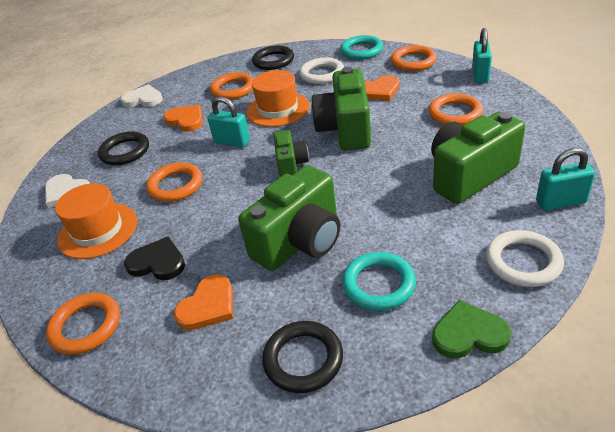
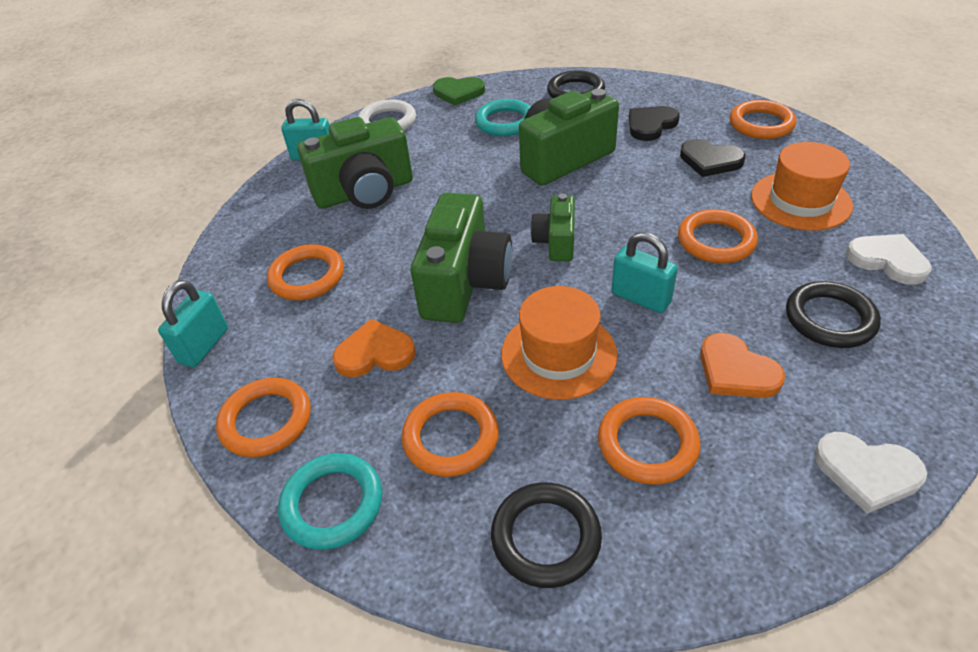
camera: 170 degrees left, 5 degrees up
(208, 306) = (651, 125): orange heart -> black heart
(322, 74) = (451, 438): white ring -> orange ring

